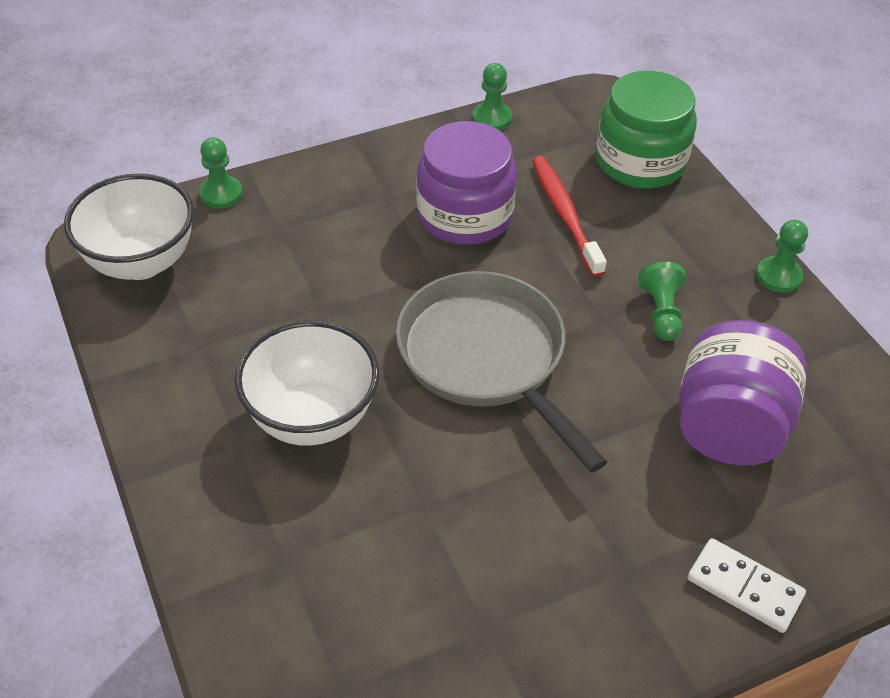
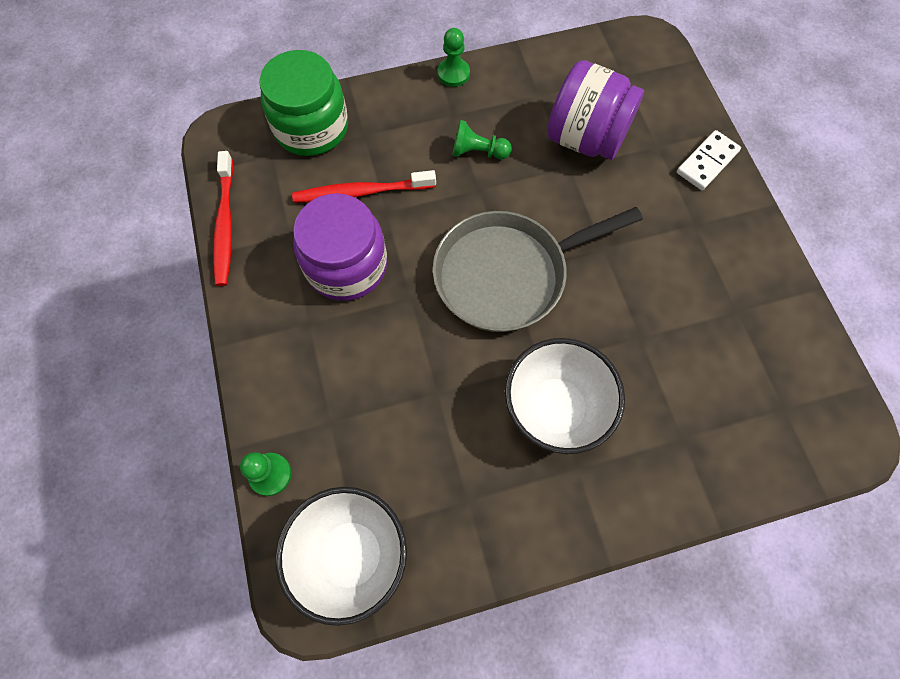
camera: 80 degrees left, 20 degrees up
(492, 118) = (225, 224): green pawn -> red toothbrush

